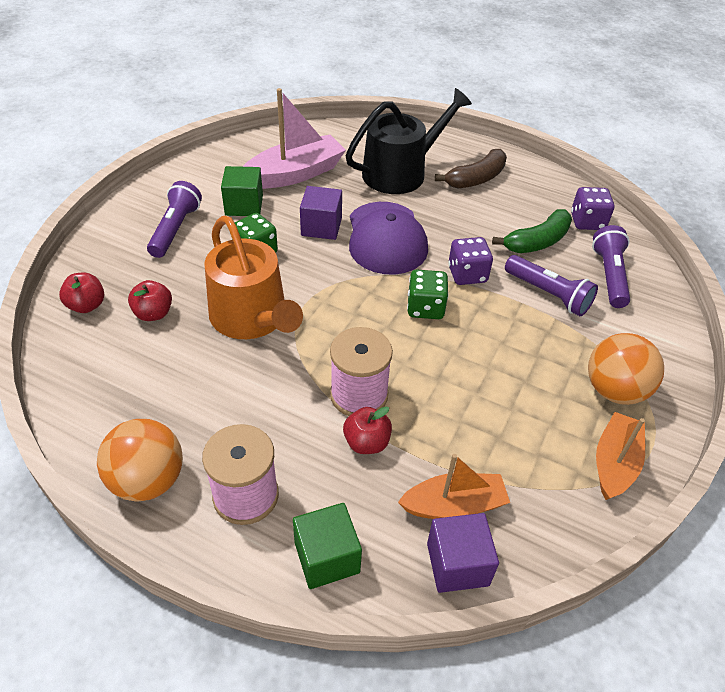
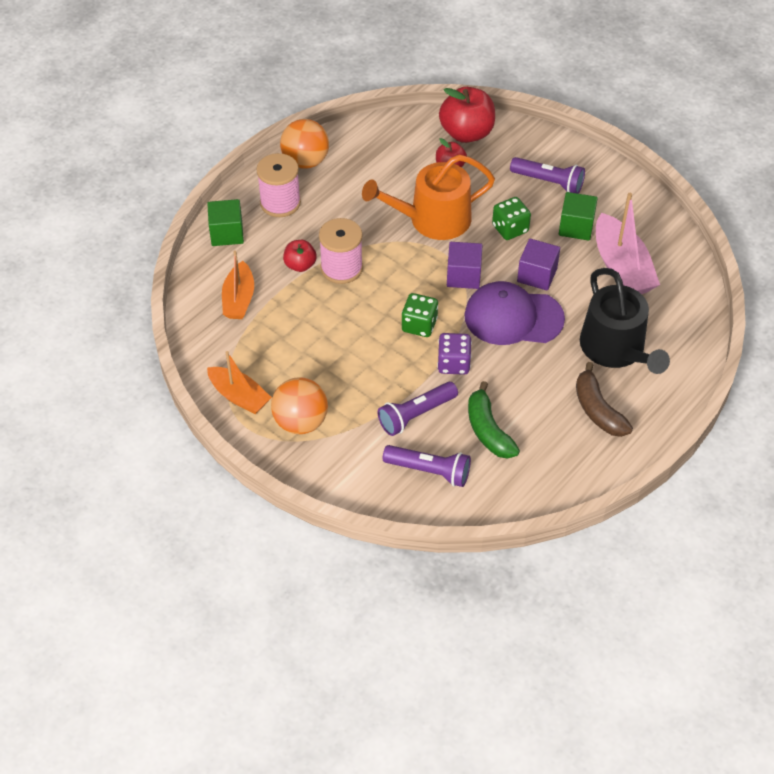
camera: 105 degrees right, 5 degrees up
(87, 305) = (466, 133): red apple -> red apple, size x1.83
(457, 564) = (200, 291): purple cube -> purple cube (463, 276)
(587, 222) = (511, 484): purple dice -> none

